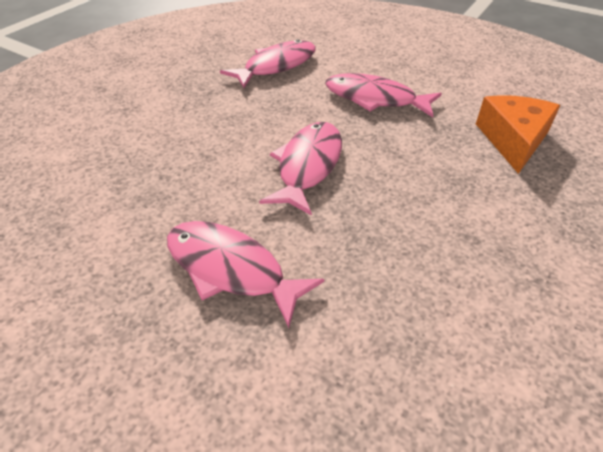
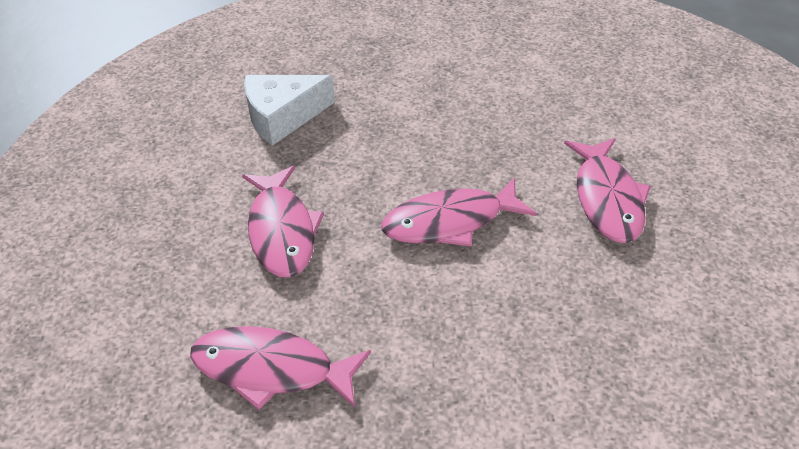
camera: 125 degrees left, 0 degrees up
(513, 140) = (282, 117): orange cheese -> white cheese

